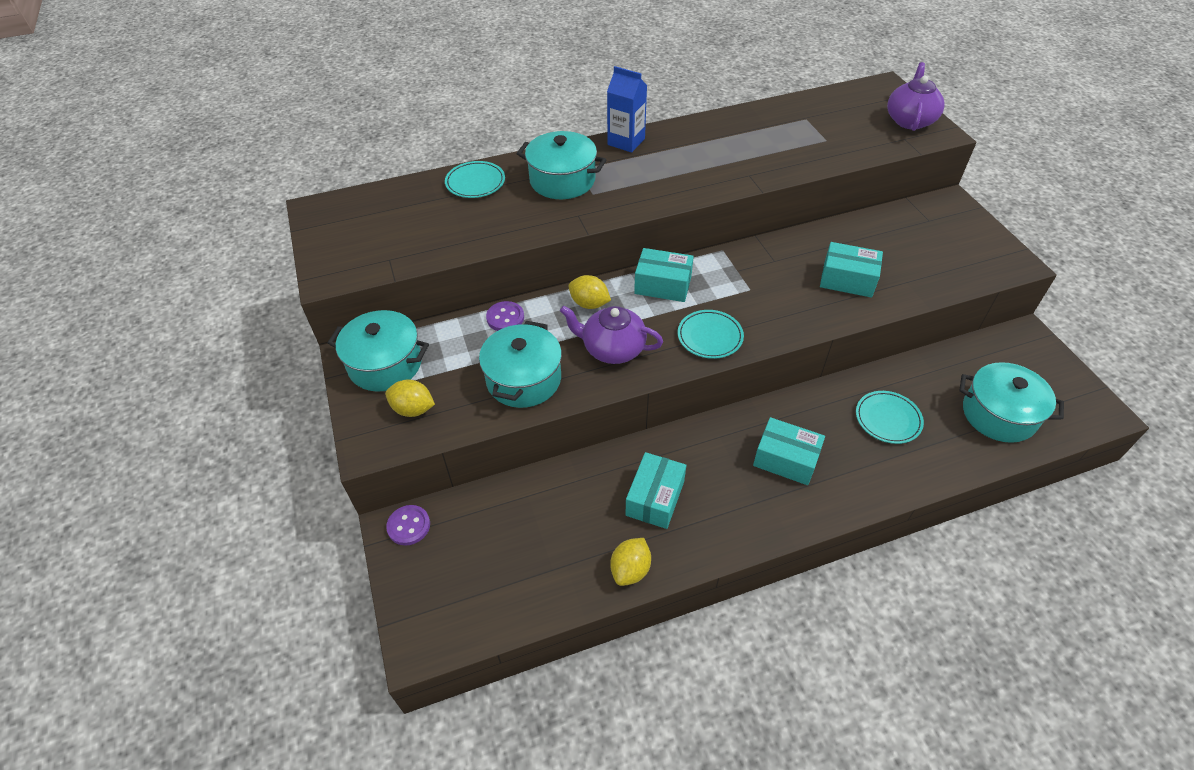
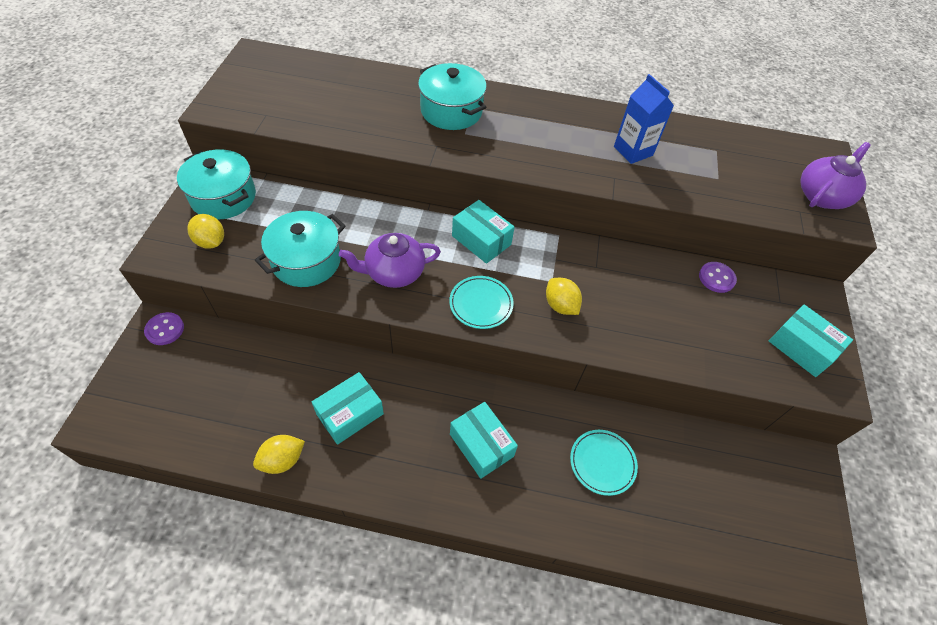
camera: 25 degrees right, 5 degrees up
(475, 182) = (383, 83): turquoise plate -> none
(505, 318) = (337, 205): purple button -> purple button (716, 278)
(589, 304) = (409, 226): yellow lemon -> yellow lemon (560, 305)
(612, 349) = (394, 272): purple teapot -> purple teapot turned 60 degrees counterclockwise
(626, 141) = (533, 101): blue carton -> blue carton (633, 151)
(847, 280) = (648, 317): turquoise box -> turquoise box (801, 348)
(999, 414) = (714, 521): turquoise pot -> none

